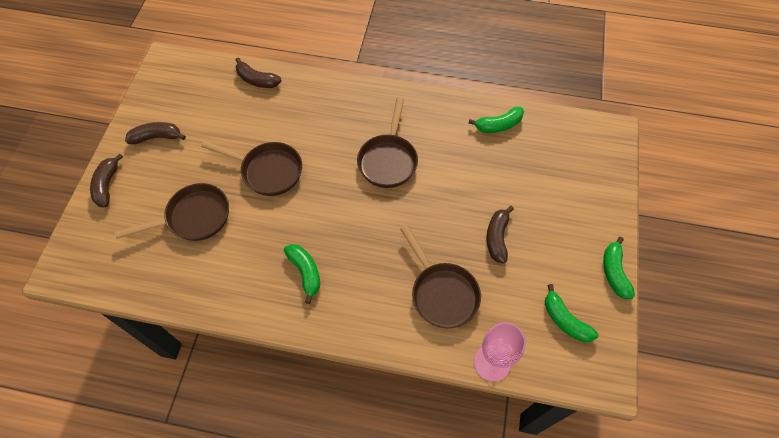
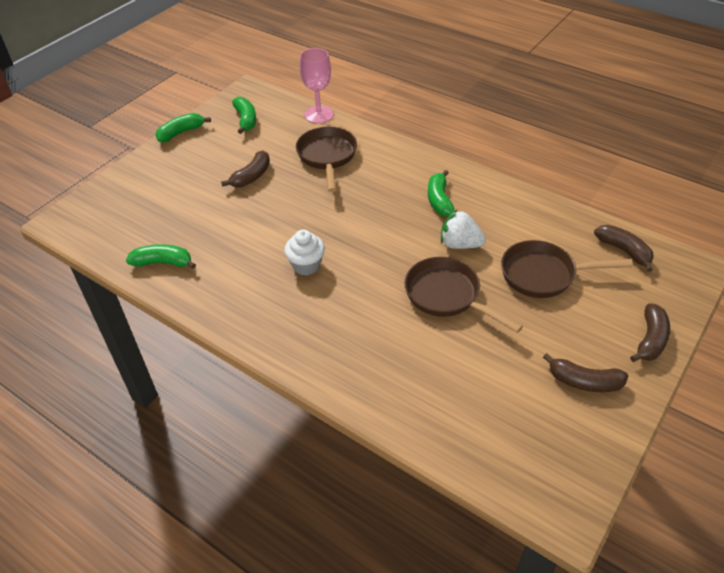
camera: 155 degrees left, 15 degrees down
(257, 80) = (423, 421): brown banana -> brown banana (624, 251)
(271, 225) = (460, 244): none -> white strawberry
(388, 160) = (306, 265): brown pan -> white cupcake
(614, 272) = (181, 133): green banana -> green banana turned 150 degrees counterclockwise

